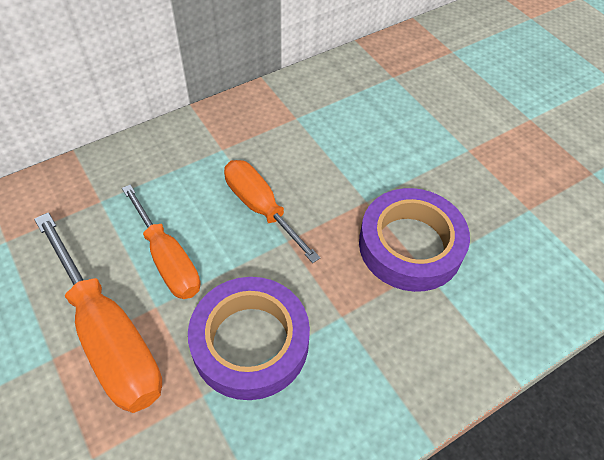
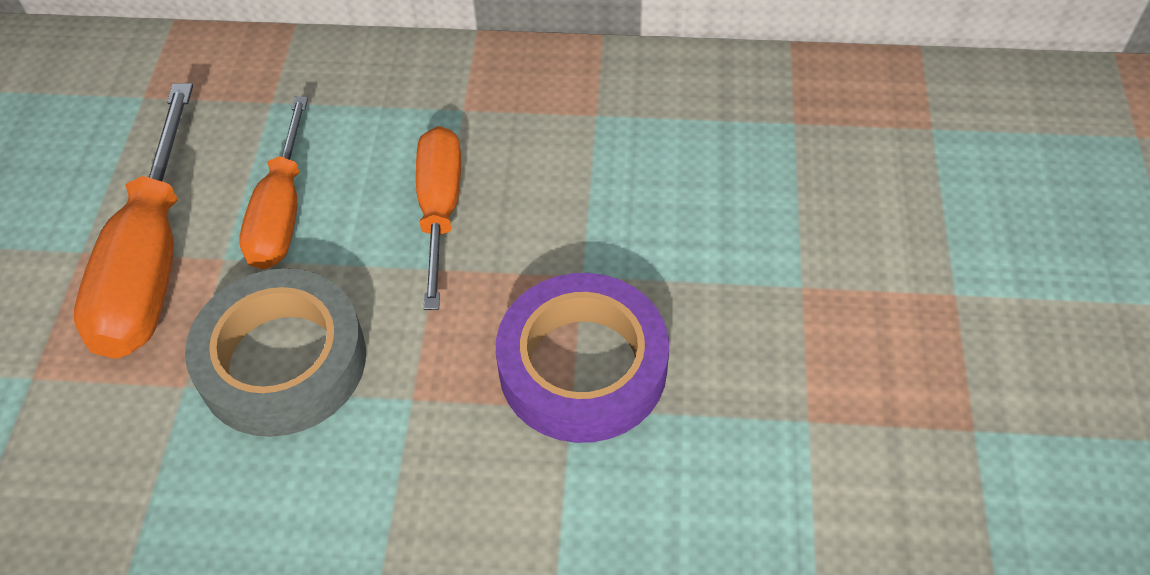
camera: 40 degrees right, 0 degrees up
(250, 342) = (282, 361): purple tape -> grey tape

